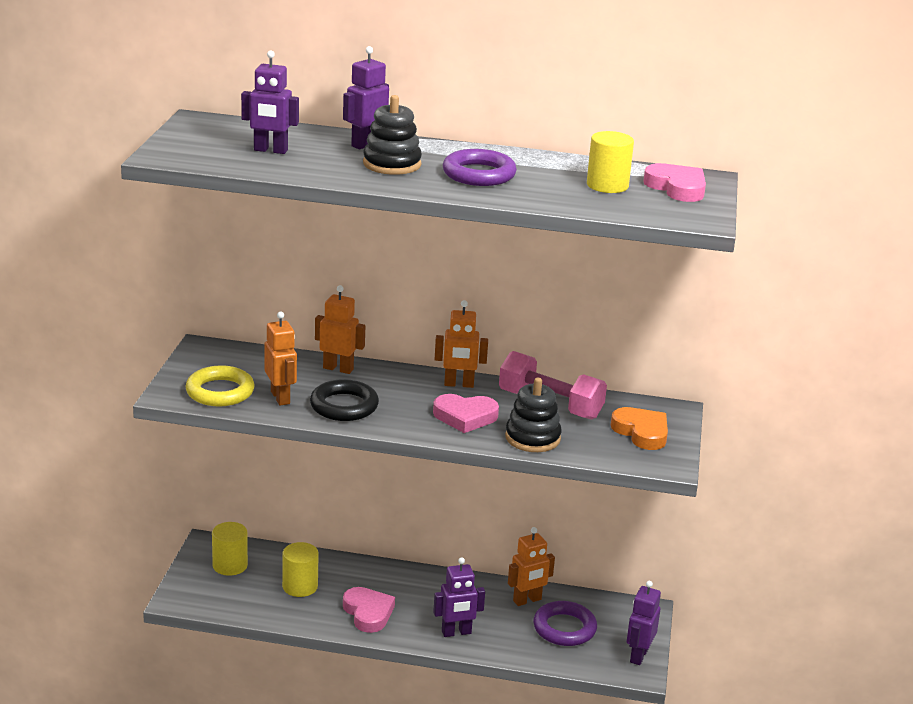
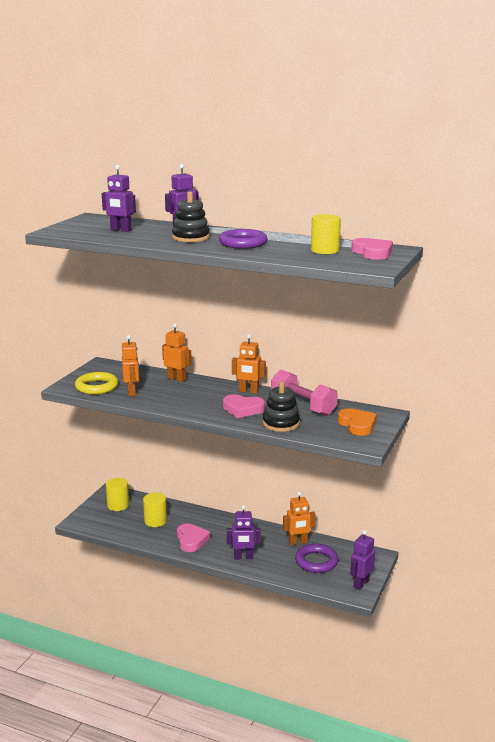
camera: 15 degrees right, 5 degrees down
(344, 406) = (168, 399): black ring -> none

